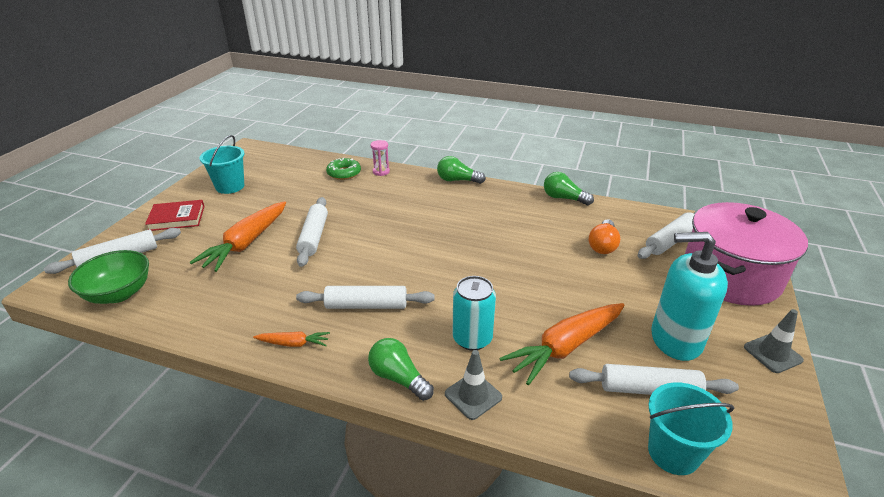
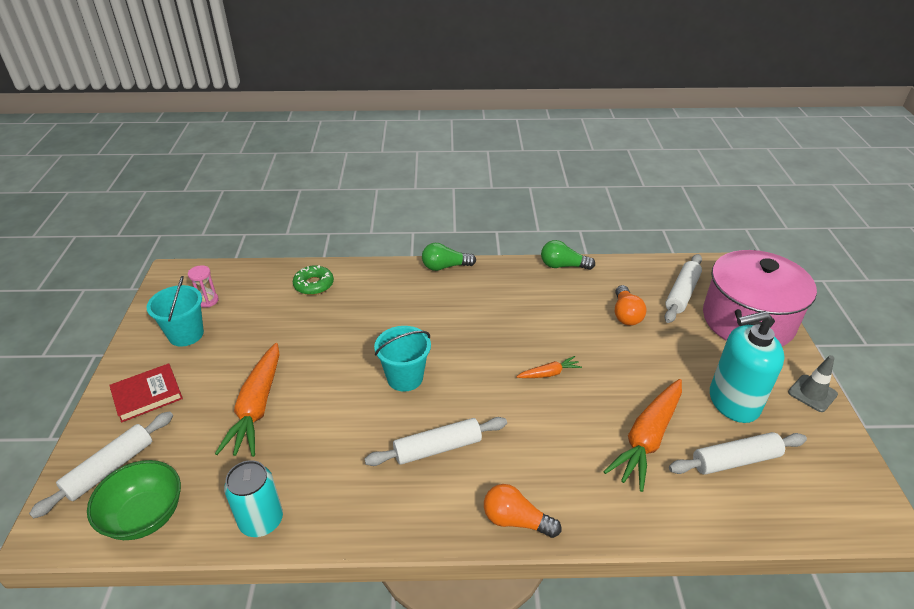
camera: 20 degrees left, 5 degrees up
(294, 343) = (389, 515): orange carrot -> orange carrot (549, 373)
(314, 237) = (330, 378): white rolling pin -> none
(381, 172) = (355, 273): pink hourglass -> pink hourglass (208, 301)
(398, 378) = (516, 520): green light bulb -> orange light bulb
(472, 339) = (561, 455): turquoise can -> turquoise can (261, 520)
(473, 395) = (593, 516): grey traffic cone -> none
(673, 453) = (780, 516): turquoise bucket -> turquoise bucket (405, 378)

